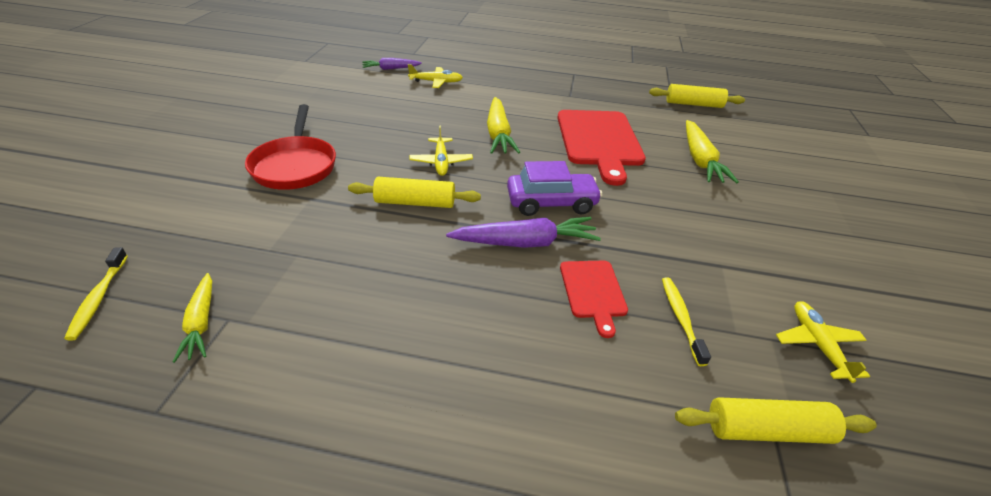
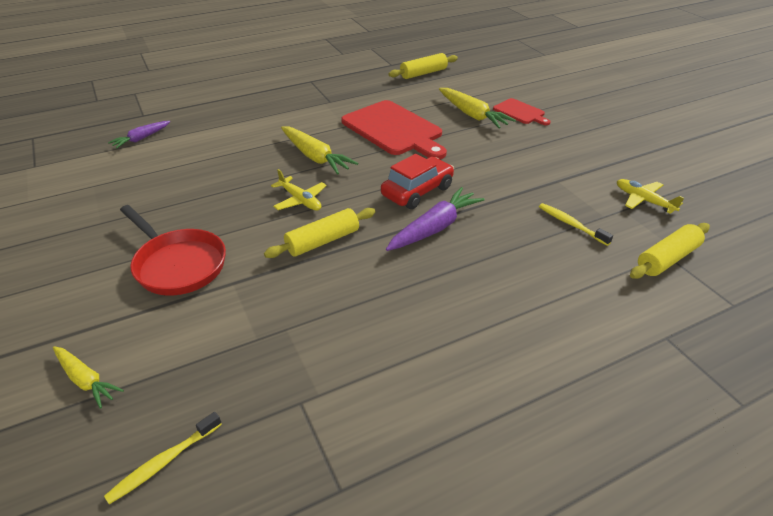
camera: 35 degrees left, 0 degrees up
(98, 298) = (163, 462): yellow toothbrush -> yellow toothbrush turned 90 degrees clockwise
(201, 323) = (283, 418): yellow carrot -> yellow carrot (86, 380)
(436, 82) = (203, 134): yellow plane -> none
(551, 203) = (417, 191): purple car -> red car
(593, 291) = (510, 236): red cutting board -> red cutting board (520, 112)

